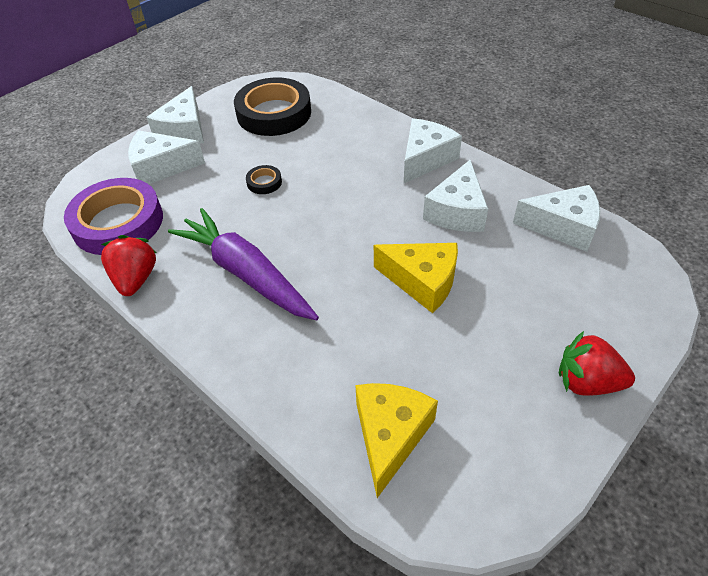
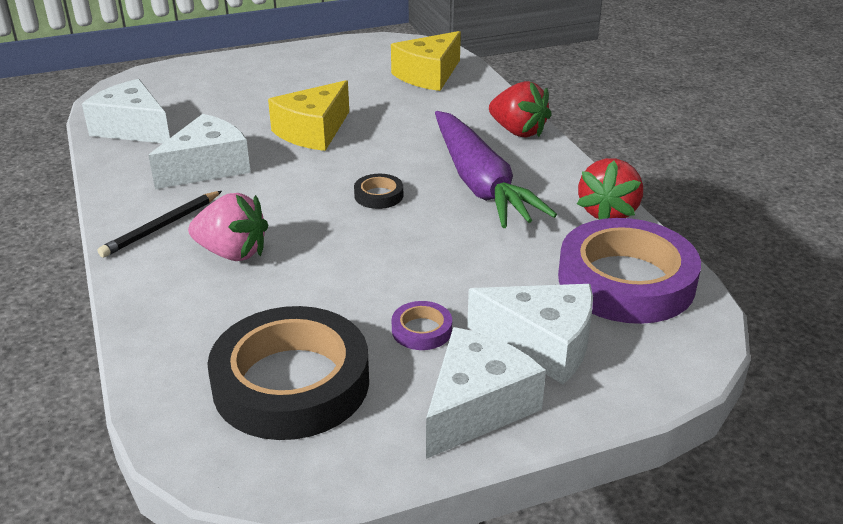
camera: 155 degrees left, 15 degrees down
(228, 153) = (421, 330): none -> purple tape
(264, 182) = (395, 267): black tape -> black tape (378, 195)
(366, 158) = (232, 253): none -> pink strawberry
(422, 282) = (313, 131): yellow cheese -> yellow cheese turned 105 degrees counterclockwise
(425, 159) = (162, 227): white cheese -> black pencil
(587, 382) = (268, 61): red strawberry -> red strawberry (518, 131)

